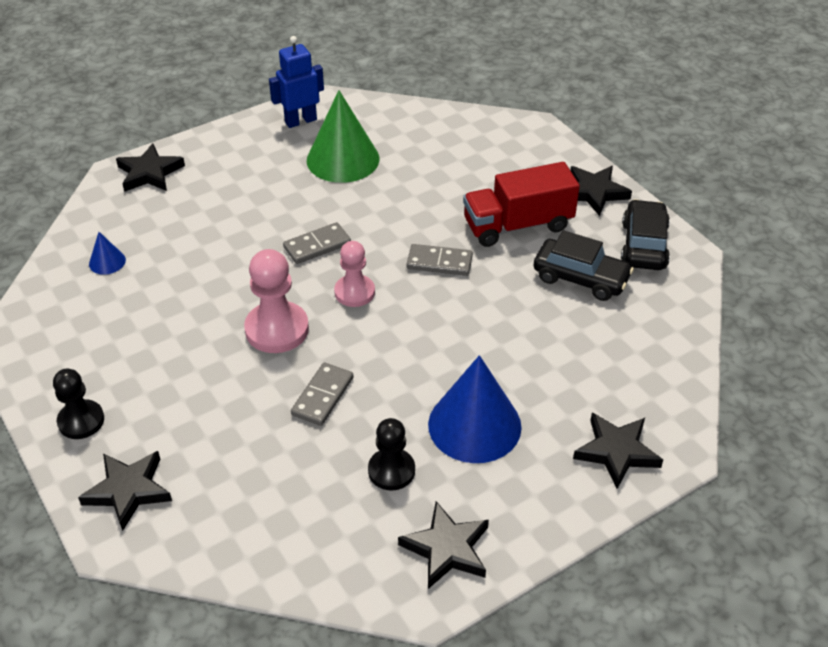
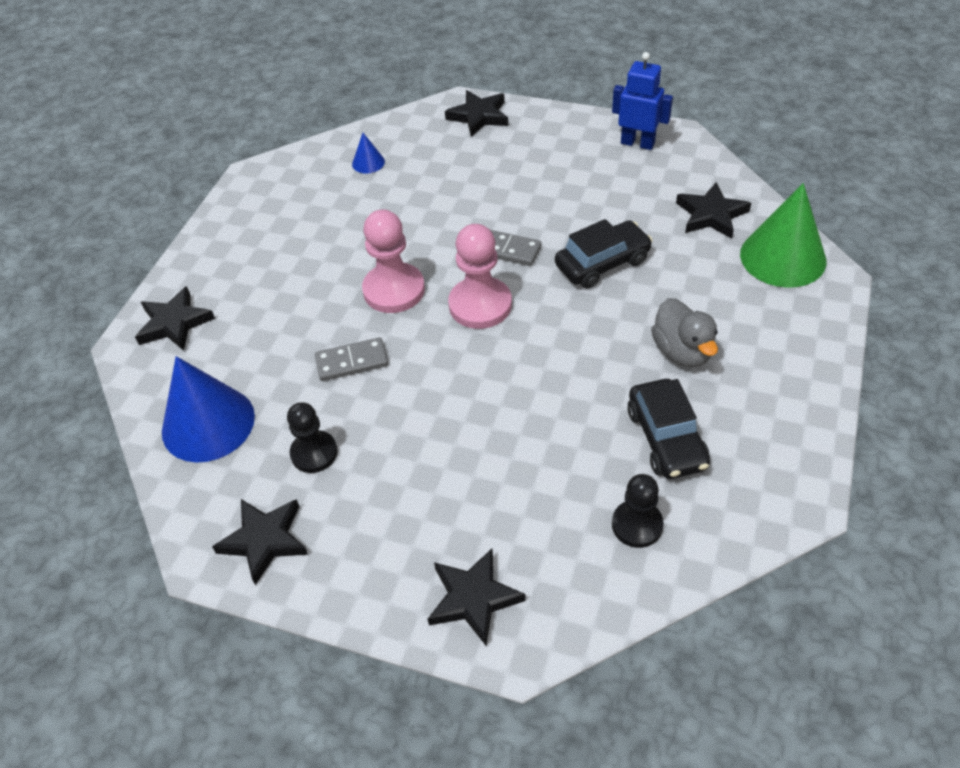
camera: 55 degrees right, 5 degrees up
(81, 421) = (214, 257): black pawn -> black pawn (637, 525)
(343, 159) = (624, 195): green cone -> green cone (783, 257)
(354, 292) = (480, 305): pink pawn -> pink pawn, size x1.51
(439, 262) = (573, 332): grey domino -> none
(474, 425) = (410, 475): blue cone -> blue cone (208, 423)
(518, 225) = (682, 351): red truck -> grey duck
(594, 192) = (798, 376): black star -> black star (711, 215)
(643, 245) = (770, 459): black car -> black car (602, 263)

